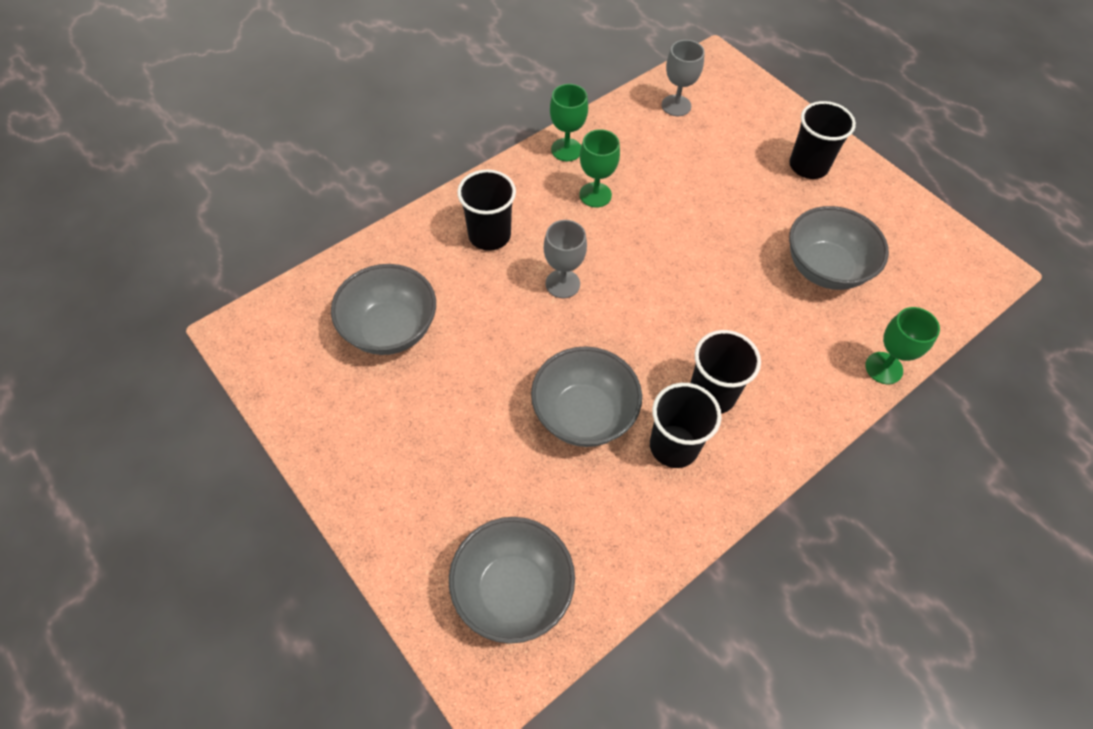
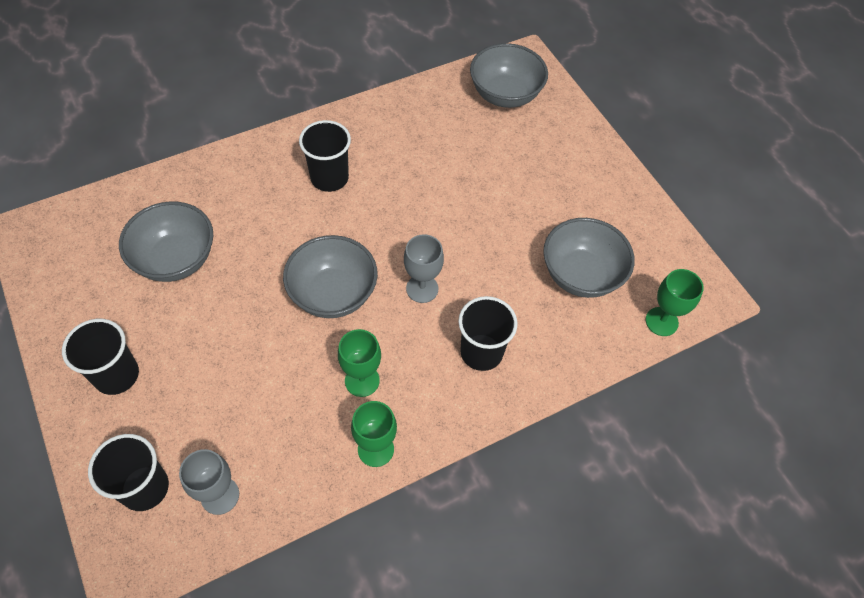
camera: 170 degrees left, 0 degrees up
(583, 414) = (433, 182): grey bowl -> grey bowl (333, 294)
(674, 446) = (373, 150): black cup -> black cup (145, 488)
(884, 368) = (184, 172): green goblet -> green goblet (661, 321)

